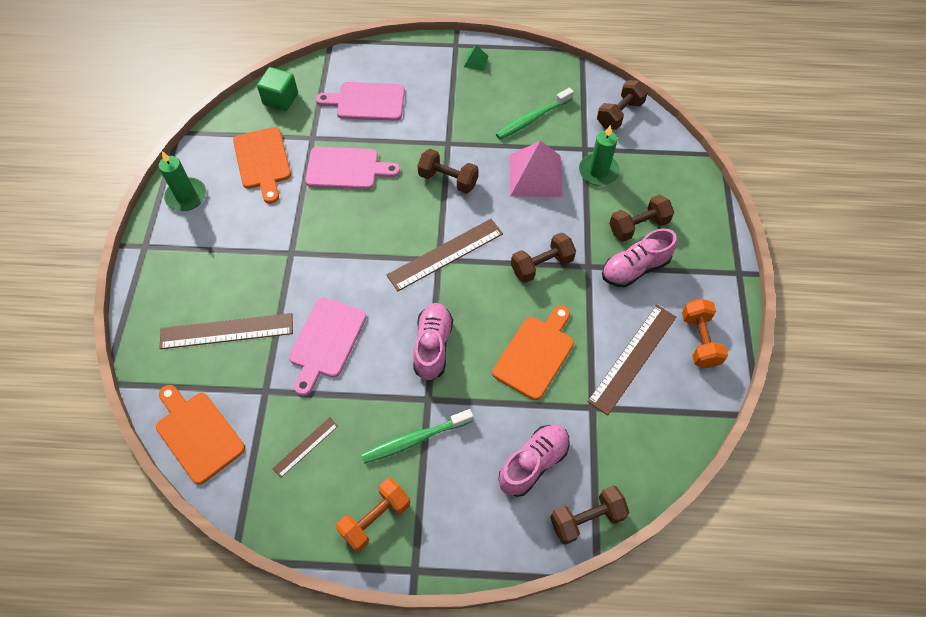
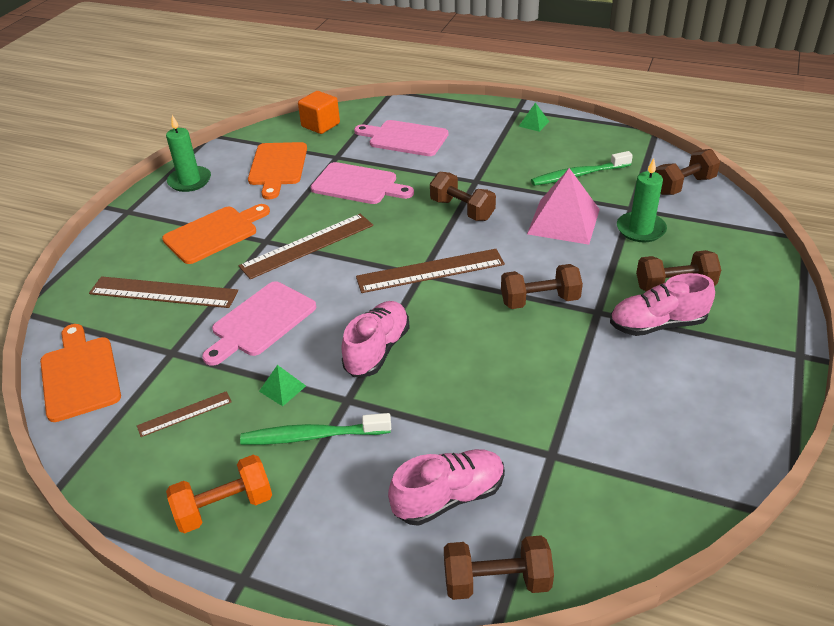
camera: 20 degrees right, 20 degrees down
(280, 99) = (320, 125): green cube -> orange cube
(373, 402) = (282, 388): none -> green pyramid
(535, 354) = (498, 383): orange cutting board -> orange cutting board (214, 233)
(633, 358) = (624, 414): brown ruler -> brown ruler (307, 245)
(699, 340) = (724, 414): orange dumbbell -> none

